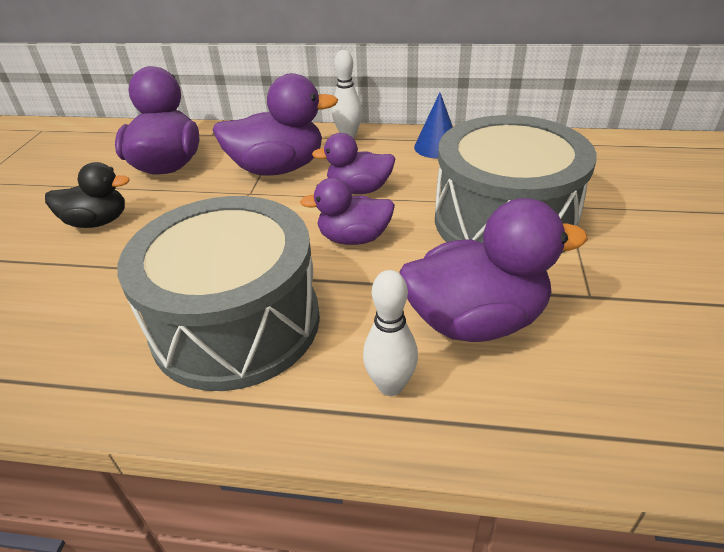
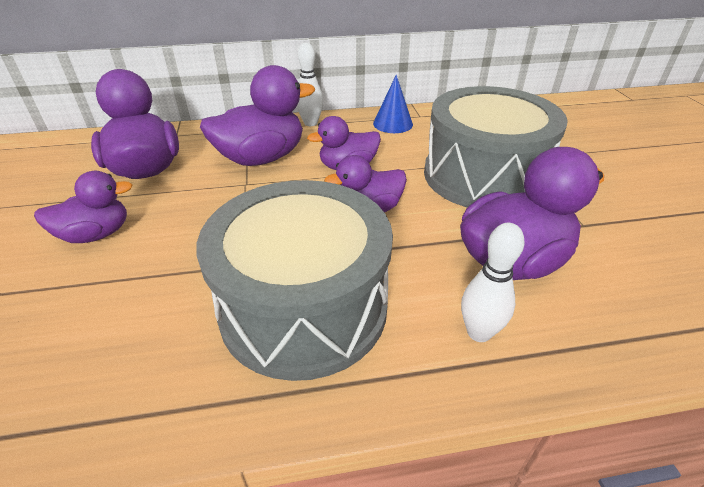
camera: 20 degrees left, 0 degrees up
(98, 222) = (96, 234): black duck -> purple duck

